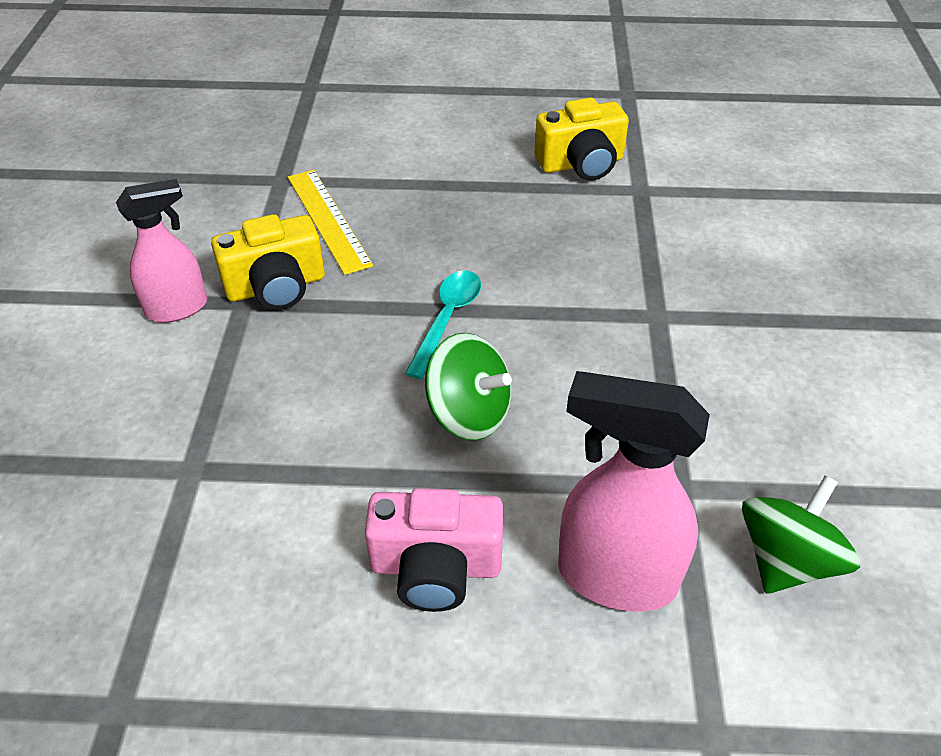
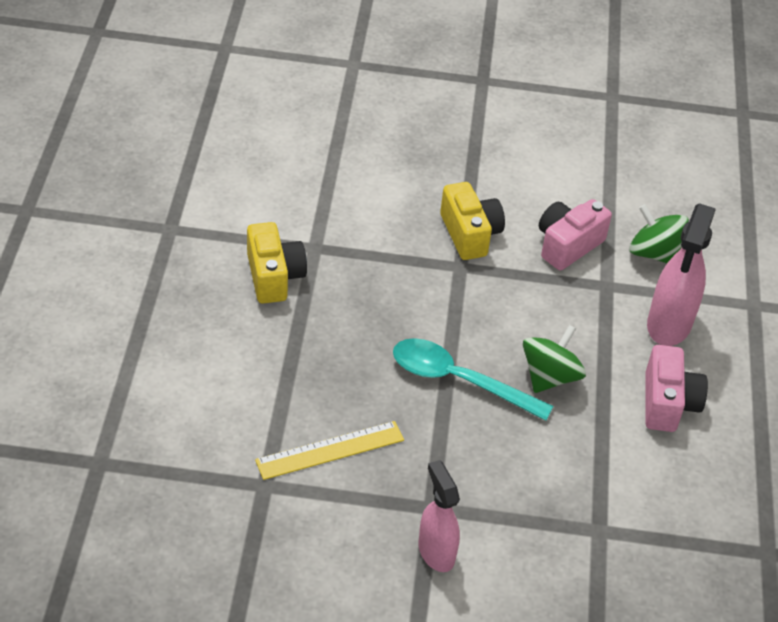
camera: 90 degrees left, 0 degrees up
(276, 286) = (414, 485): yellow camera -> yellow camera (470, 234)
(447, 319) = (458, 380): turquoise spoon -> turquoise spoon, size x1.51
(752, 436) = (567, 245): none -> pink camera

